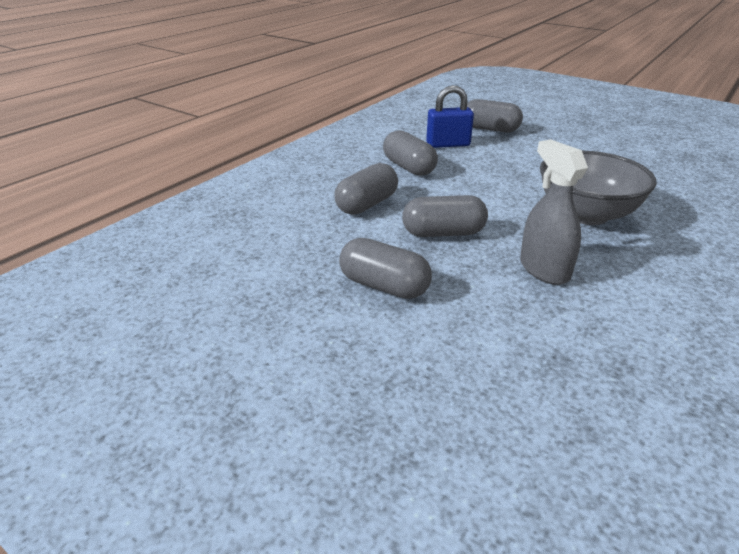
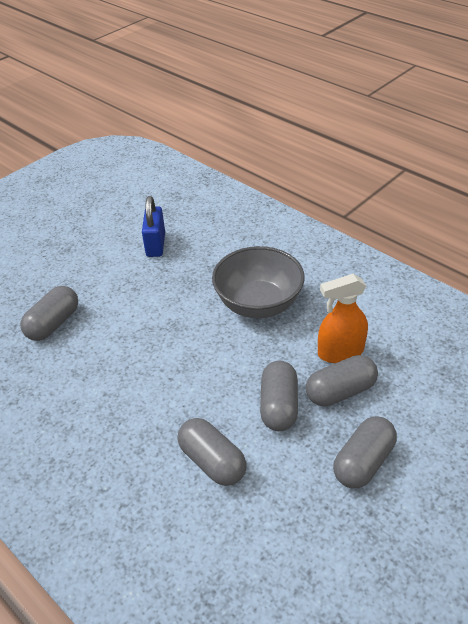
camera: 80 degrees left, 10 degrees up
(409, 167) = (132, 413): grey capsule -> grey capsule (340, 391)
(448, 144) = (82, 368): blue padlock -> blue padlock (155, 245)
(544, 269) = (340, 352): grey spray bottle -> orange spray bottle

